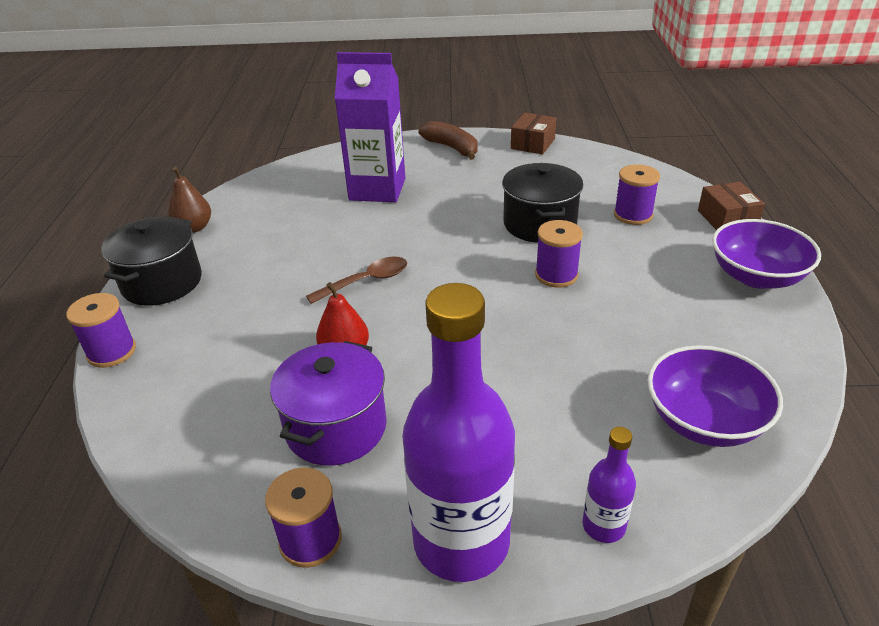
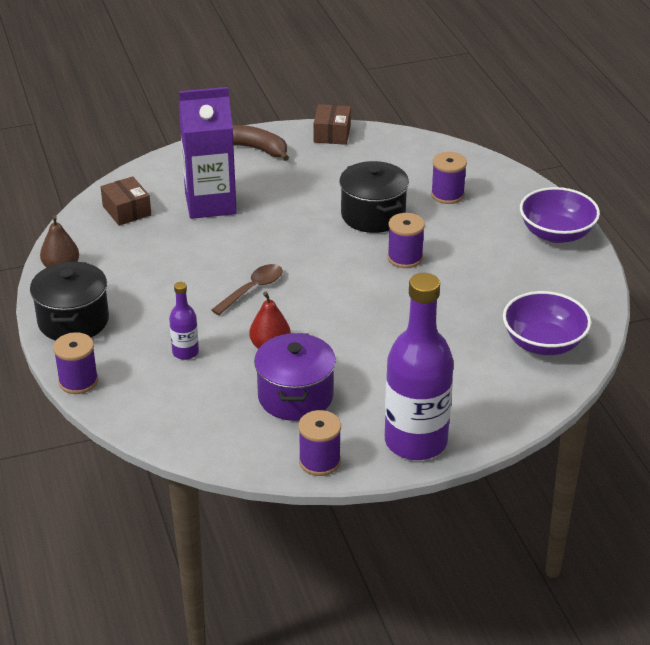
camera: 20 degrees left, 0 degrees up
(603, 526) = (499, 415): purple bottle -> purple bottle (185, 352)
(727, 219) = (524, 187): brown box -> brown box (127, 210)

